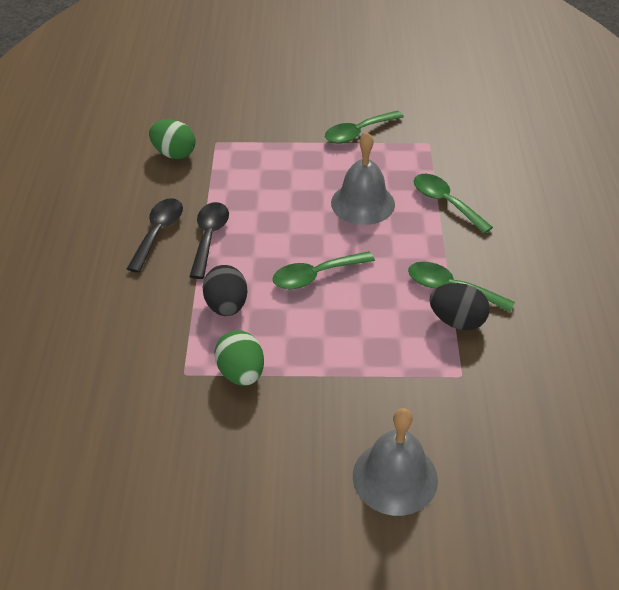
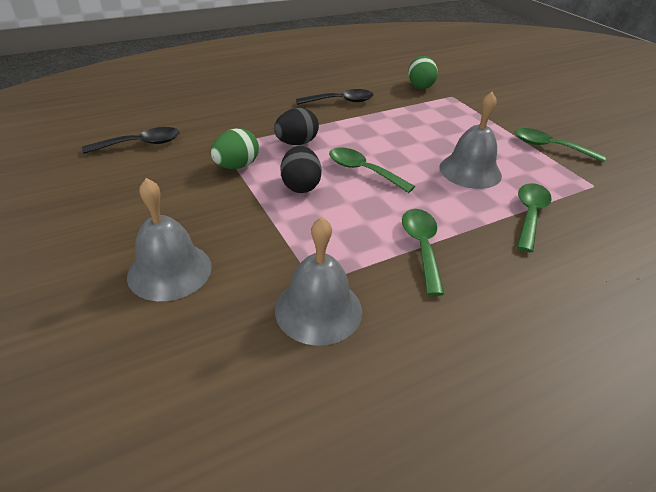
camera: 60 degrees right, 5 degrees down
(209, 237) = (355, 119): black spoon -> black spoon (141, 144)
(457, 321) = (383, 261): black egg -> black egg (300, 186)
(494, 386) = (318, 309): none -> grey bell

